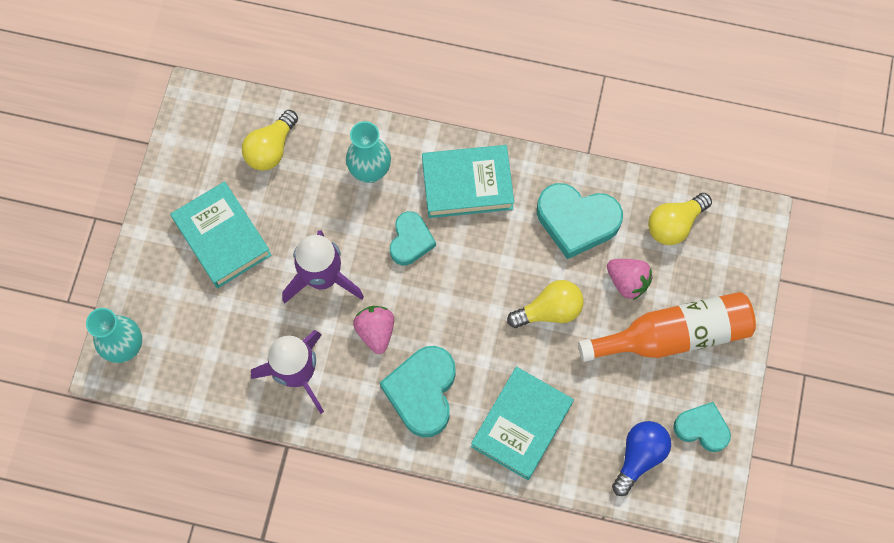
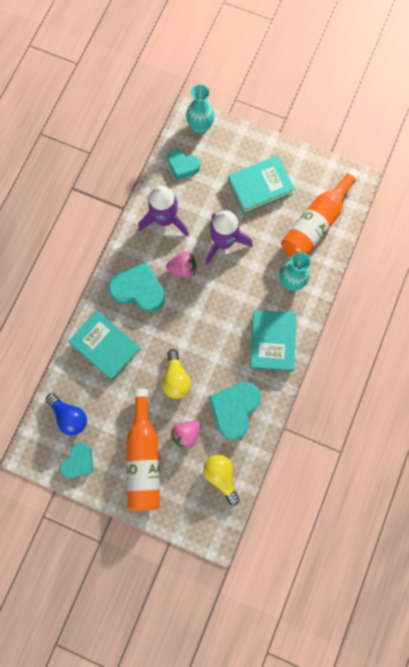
camera: 100 degrees right, 5 degrees up
(271, 149) = (316, 223): yellow light bulb -> orange bottle
(410, 241) = (239, 299): turquoise heart -> turquoise heart (183, 166)

